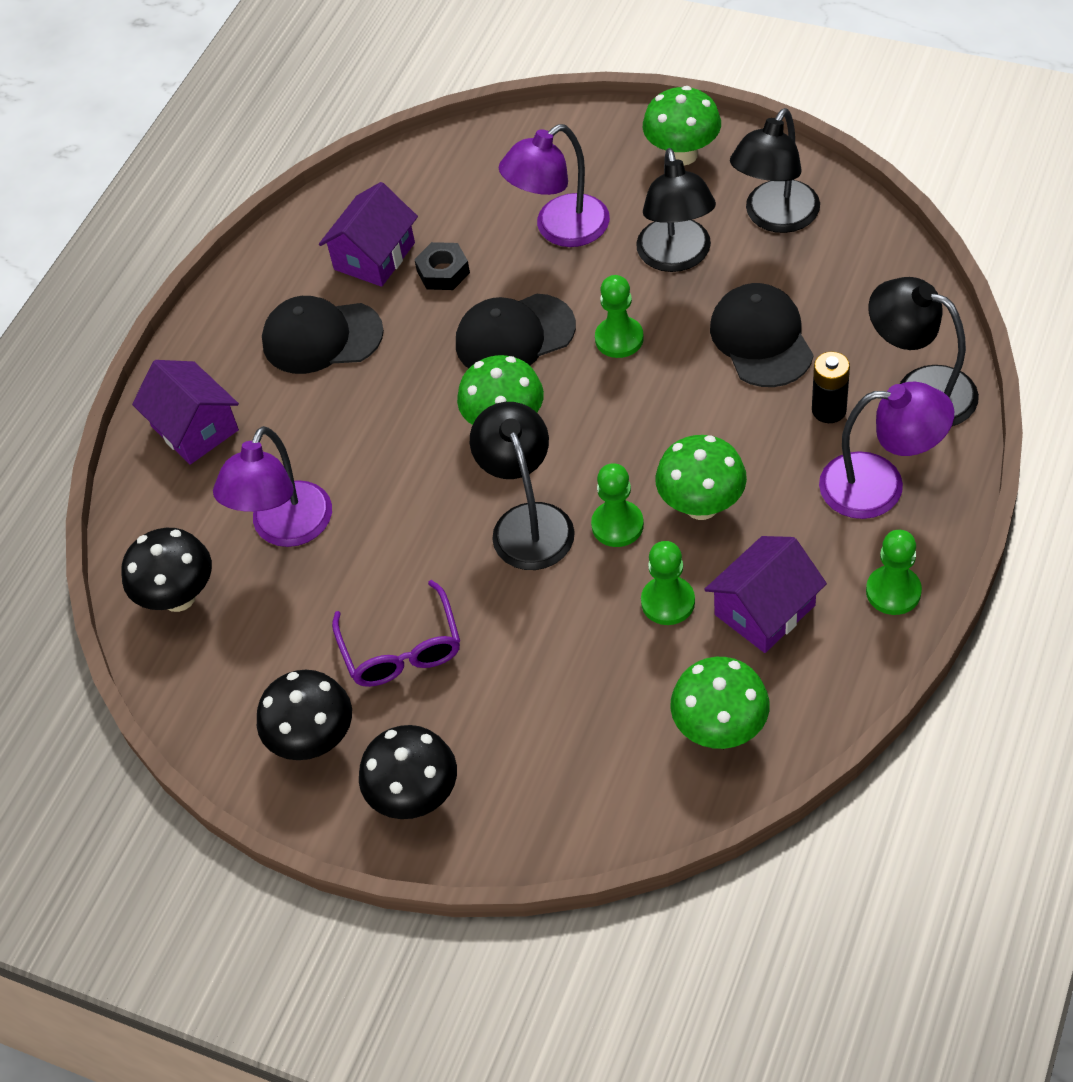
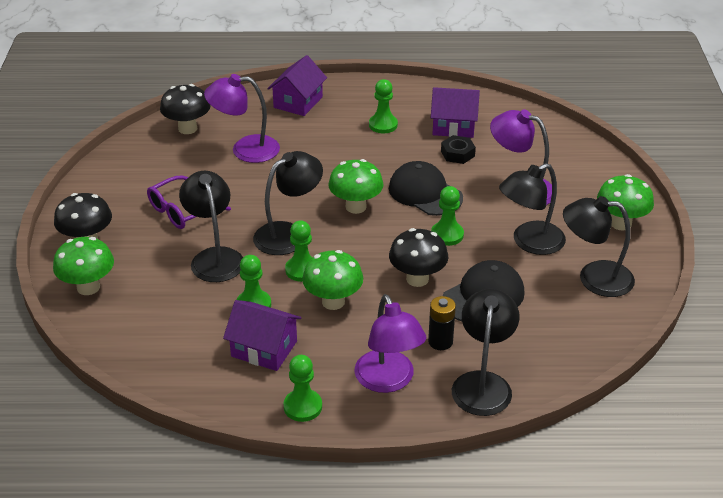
camera: 60 degrees right, 15 degrees down
(314, 741) = (113, 197): black mushroom -> black mushroom (417, 279)
(322, 337) = (383, 125): black cap -> green pawn
(538, 628) = (214, 257): none -> black lamp
(720, 729) = (168, 350): green mushroom -> green mushroom (88, 287)

